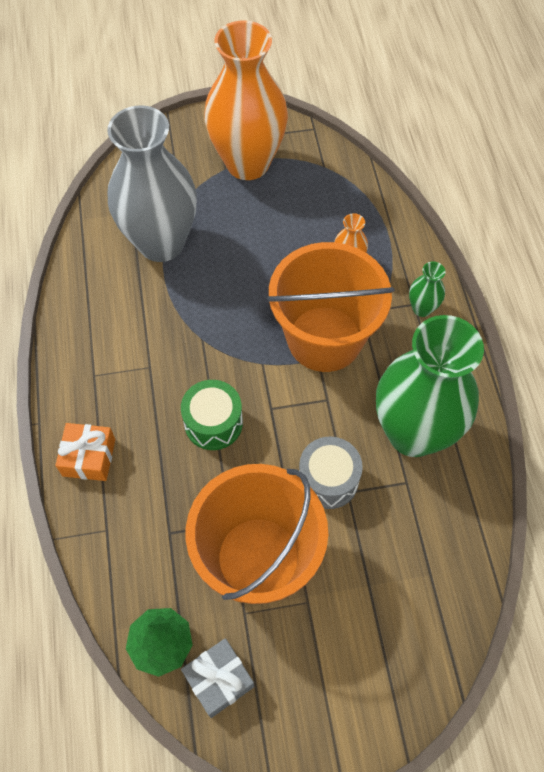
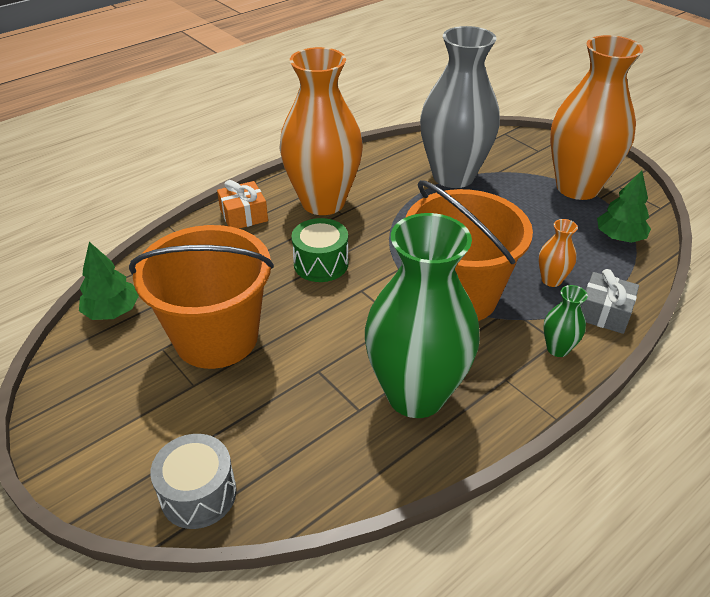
camera: 60 degrees right, 20 degrees down
(120, 374) = (323, 202): none -> orange vase
(219, 680) = (95, 356): grey gift -> grey gift (604, 312)
(328, 480) = (320, 352): grey drum -> grey drum (198, 494)
(330, 182) = (619, 237): none -> green tree

